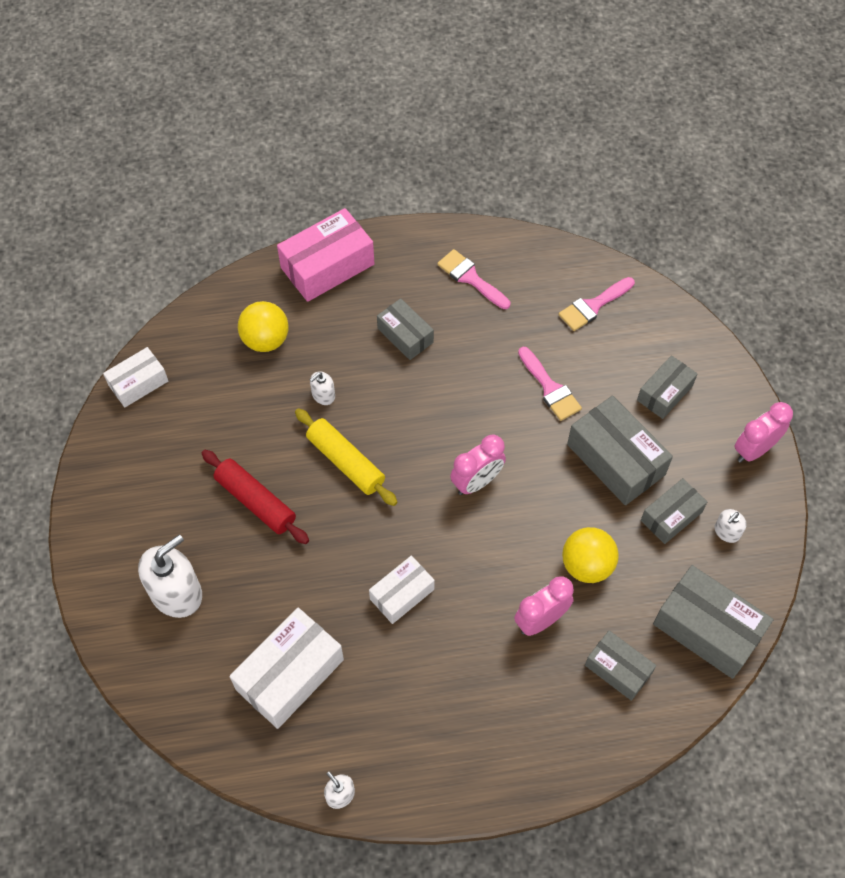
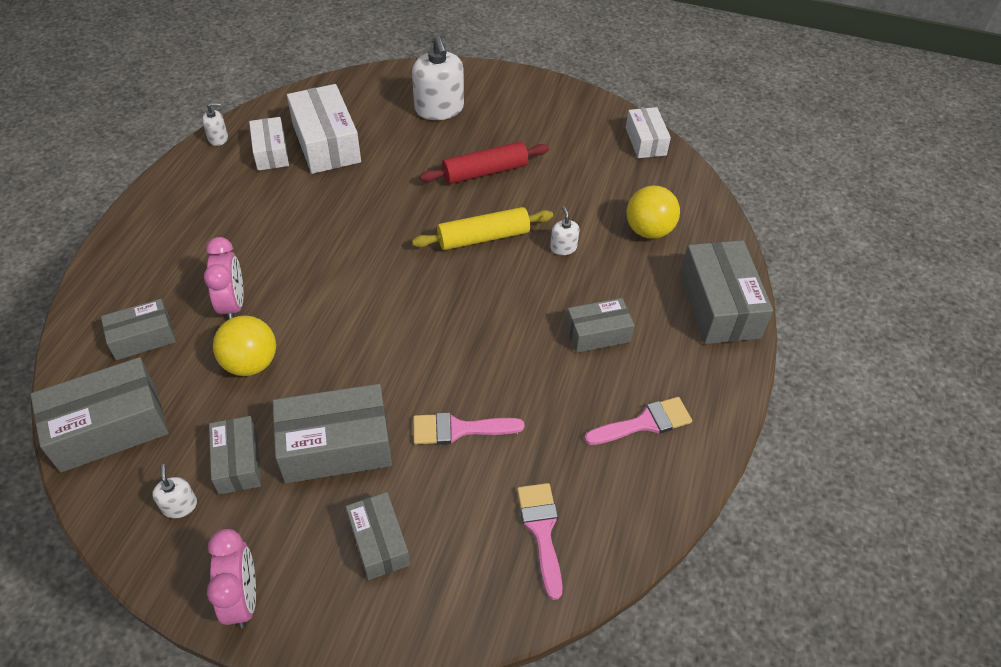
camera: 115 degrees right, 10 degrees down
(327, 266) = (719, 305): pink box -> grey box
(402, 594) = (334, 226): white box -> white box (271, 152)
(477, 482) = (397, 319): pink clock -> none

